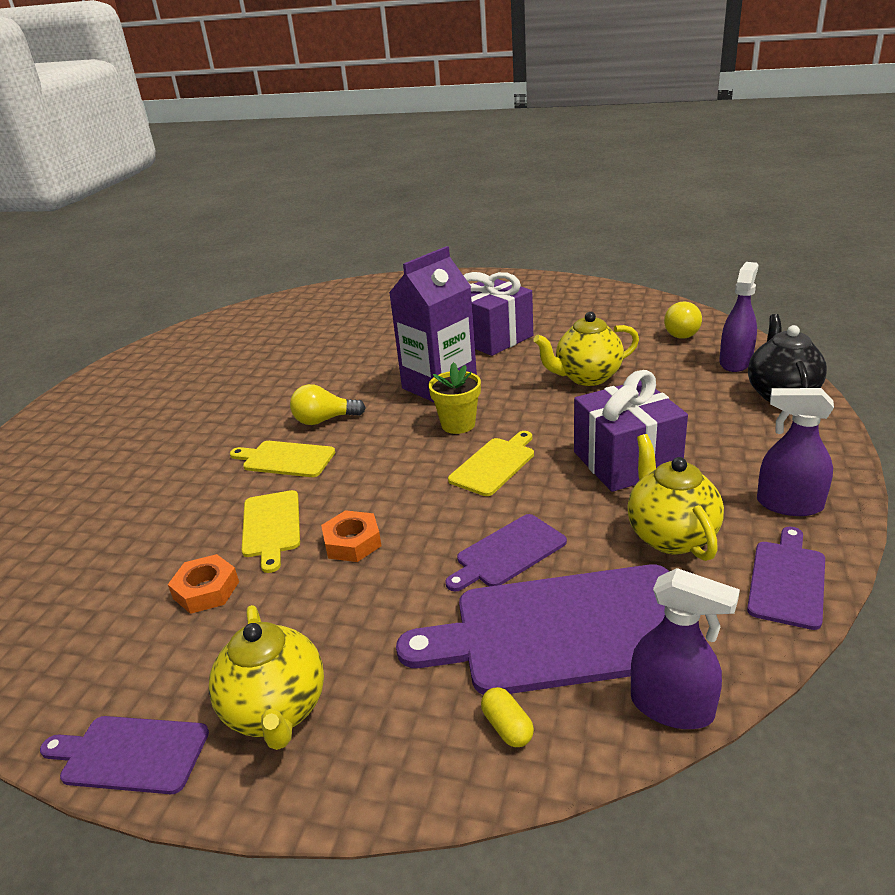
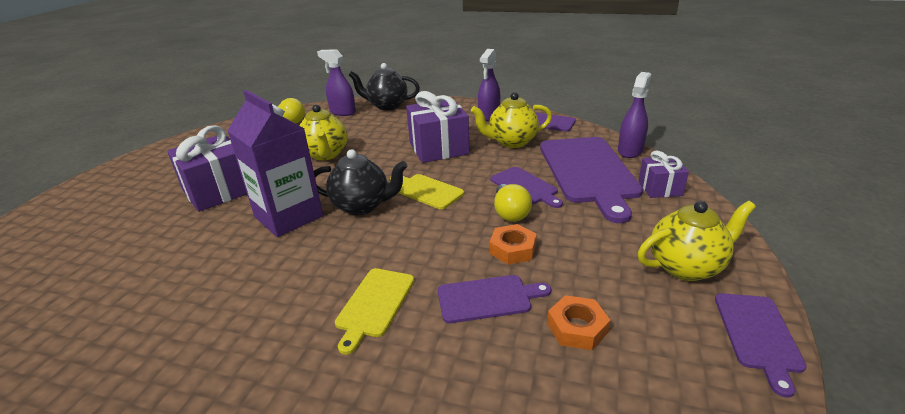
camera: 90 degrees left, 0 degrees up
(271, 526) = (488, 298): yellow cutting board -> purple cutting board
(324, 420) = (308, 284): yellow light bulb -> yellow light bulb (510, 213)
(458, 424) = (362, 206): yellow flower pot -> black teapot
(507, 727) = (660, 188): yellow capsule -> purple gift

